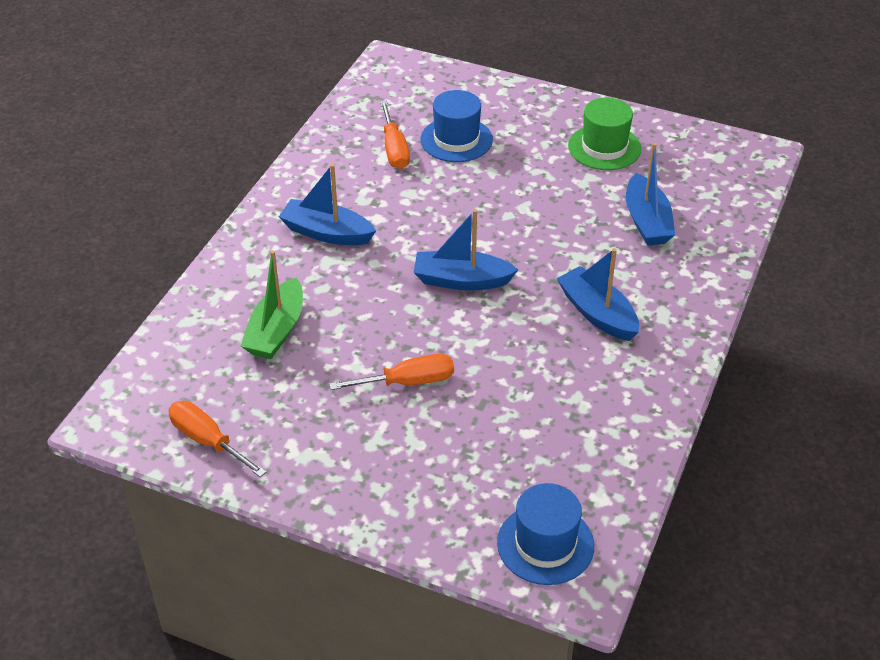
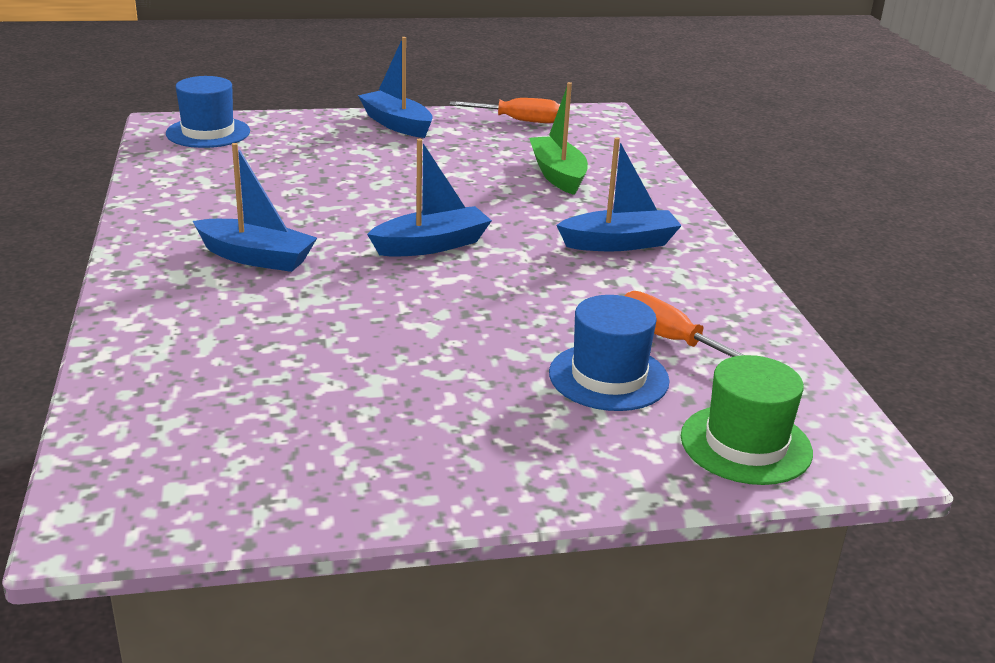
camera: 145 degrees right, 15 degrees down
(408, 382) = (403, 175): orange screwdriver -> none
(604, 147) = (383, 439): green hat -> green hat (746, 444)
(647, 221) = (249, 359): blue boat -> blue boat (396, 124)

